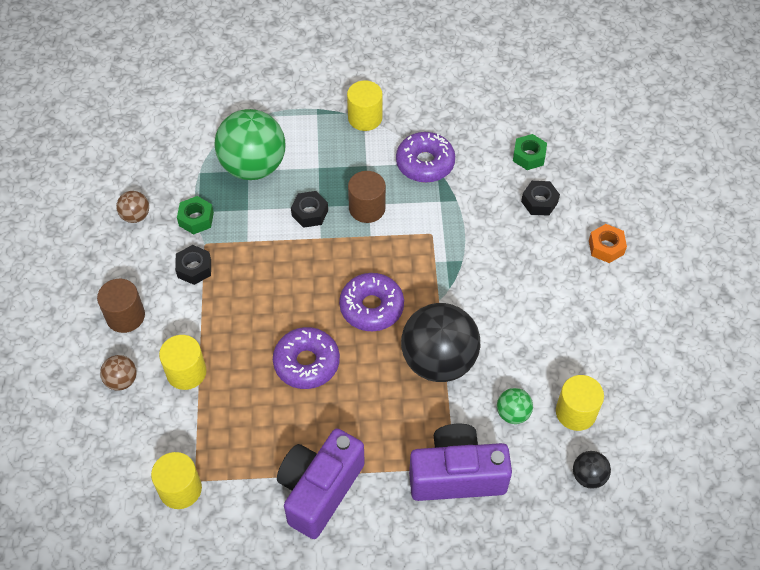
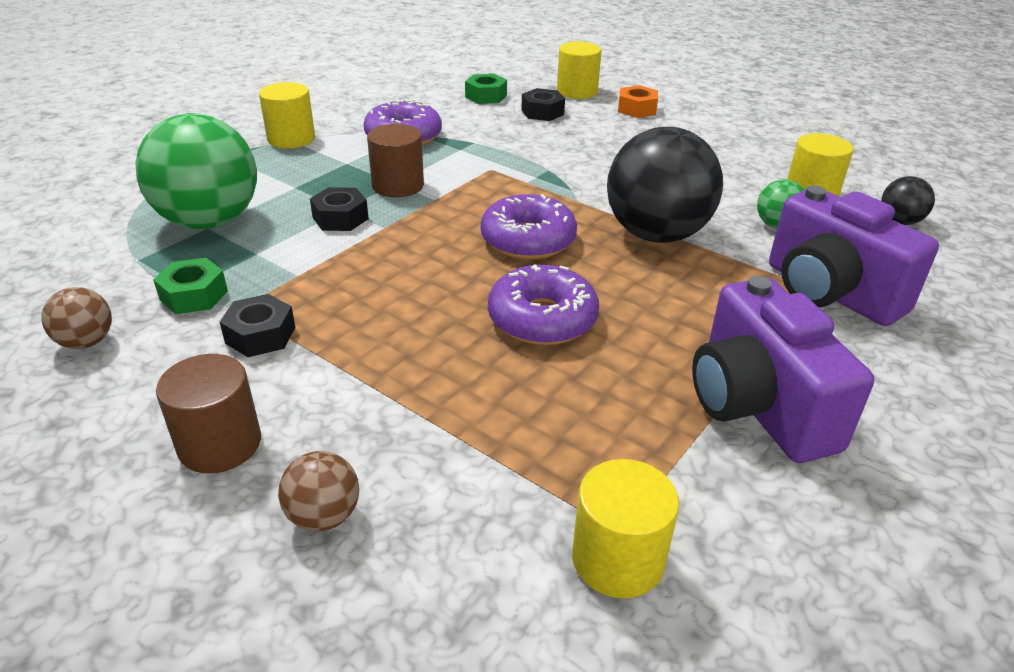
camera: 50 degrees left, 20 degrees down
(186, 372) = (411, 432): yellow cylinder -> yellow cylinder (577, 91)
(456, 475) = (829, 292): purple camera -> purple camera turned 75 degrees counterclockwise

